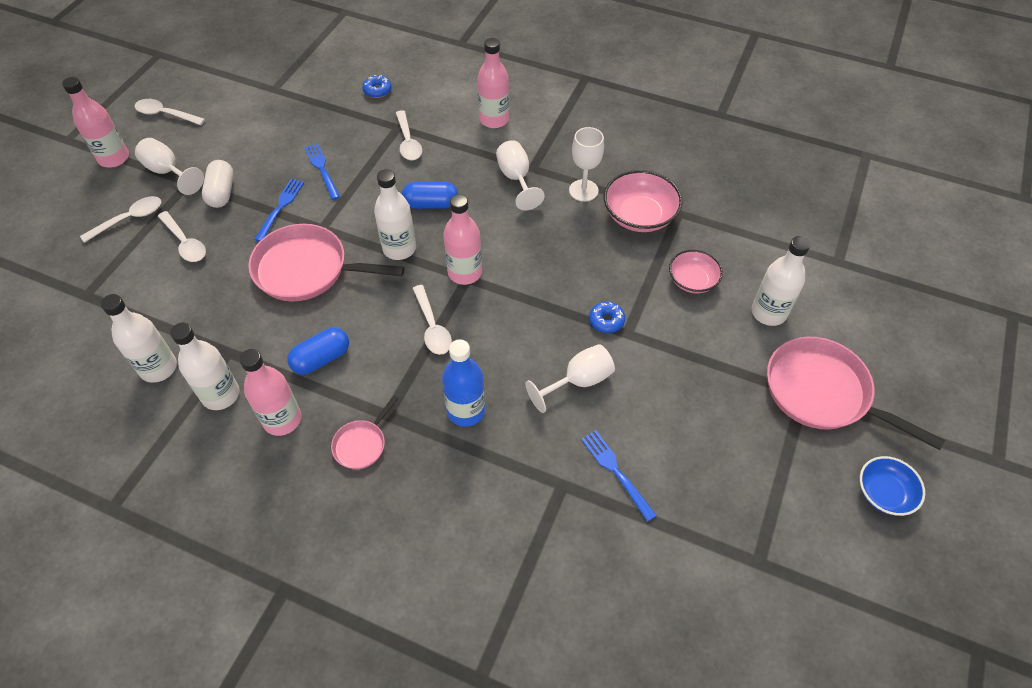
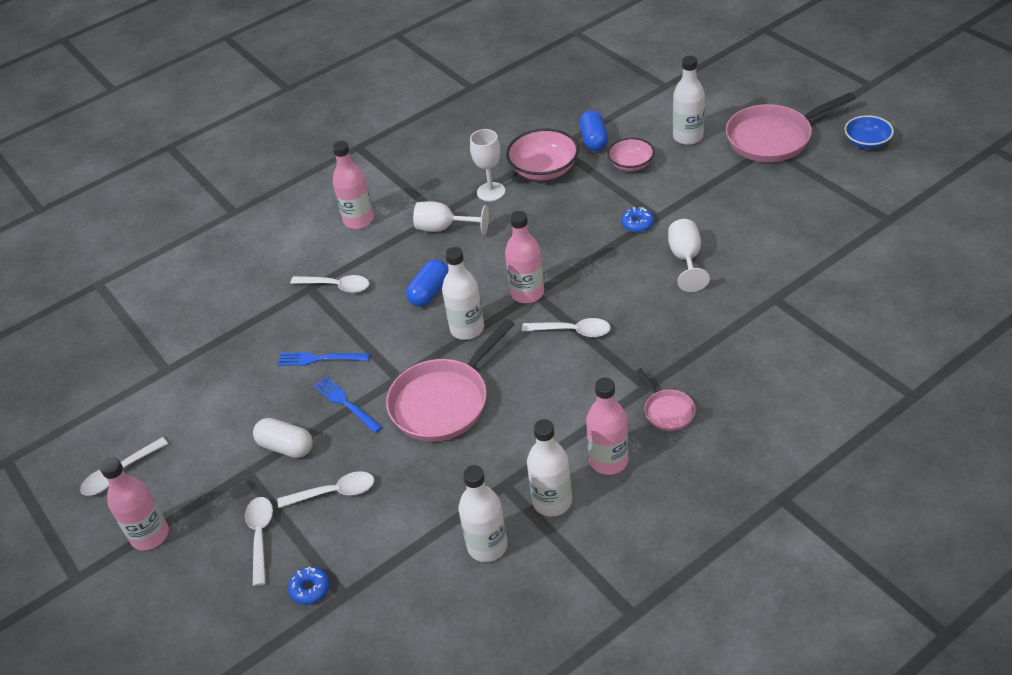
camera: 55 degrees left, 10 degrees down
(168, 172) = (216, 488): white goblet -> none
(321, 358) = (558, 416): blue capsule -> blue capsule (594, 140)
(377, 90) = (245, 289): blue donut -> blue donut (310, 589)
(466, 410) = (673, 334): blue bottle -> none
(615, 471) = (778, 265): blue fork -> none

